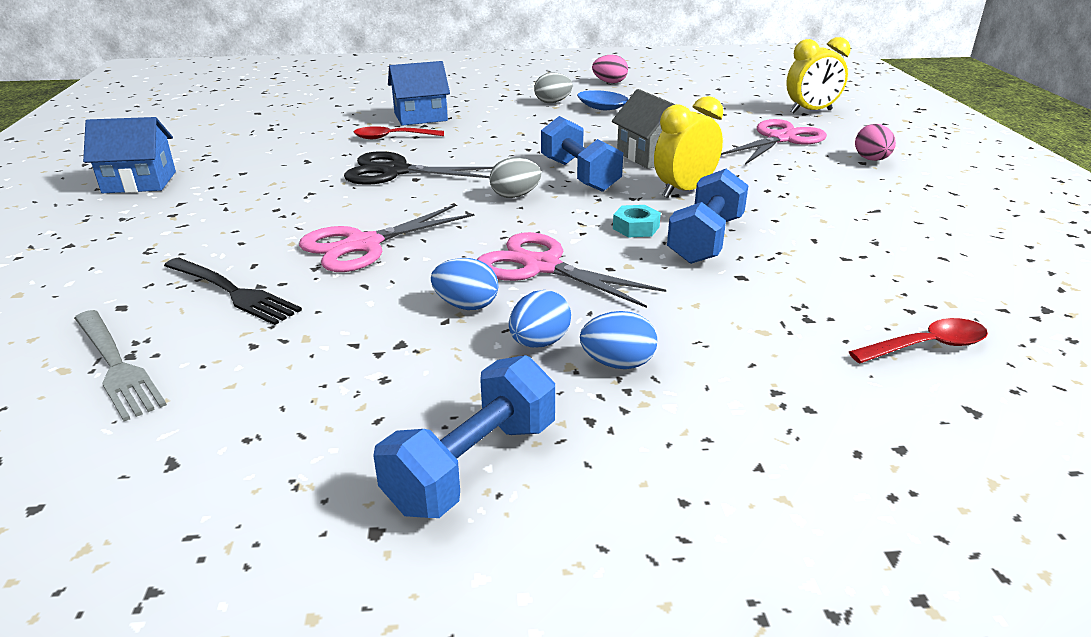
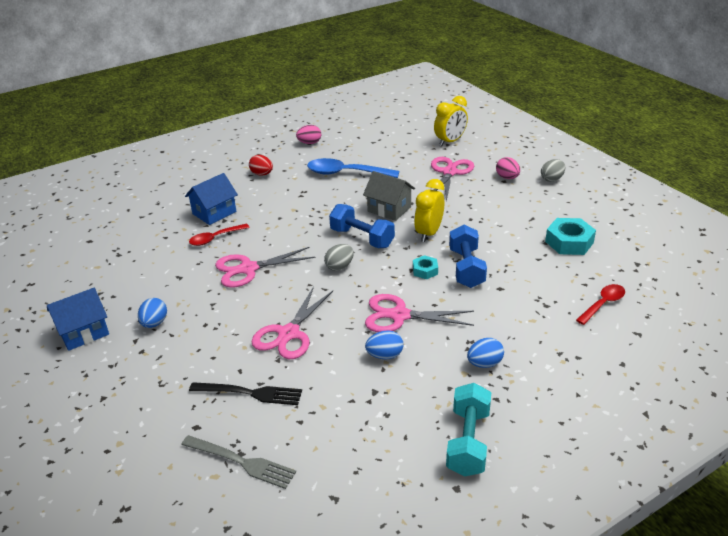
camera: 25 degrees left, 5 degrees up
(395, 172) = (248, 269): black scissors -> pink scissors
(473, 466) = (468, 442): blue dumbbell -> turquoise dumbbell
(518, 97) = (262, 174): none -> red egg
(539, 343) = (440, 365): blue egg -> blue egg (154, 323)
(552, 102) = (289, 174): grey egg -> grey egg (552, 179)
(922, 251) = (569, 242): none -> turquoise nut

